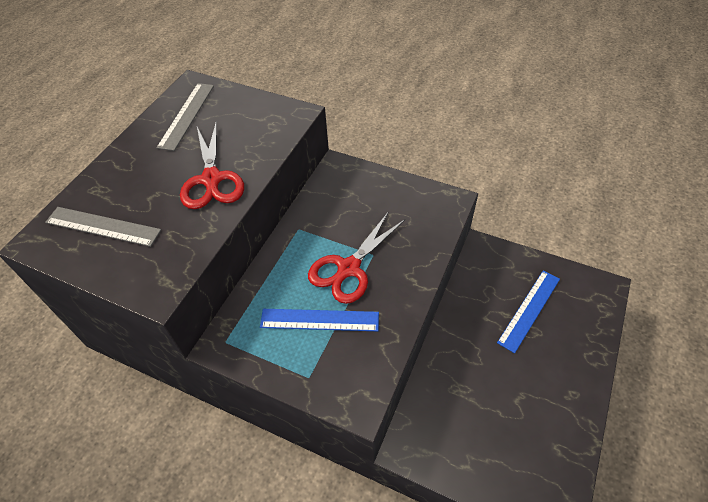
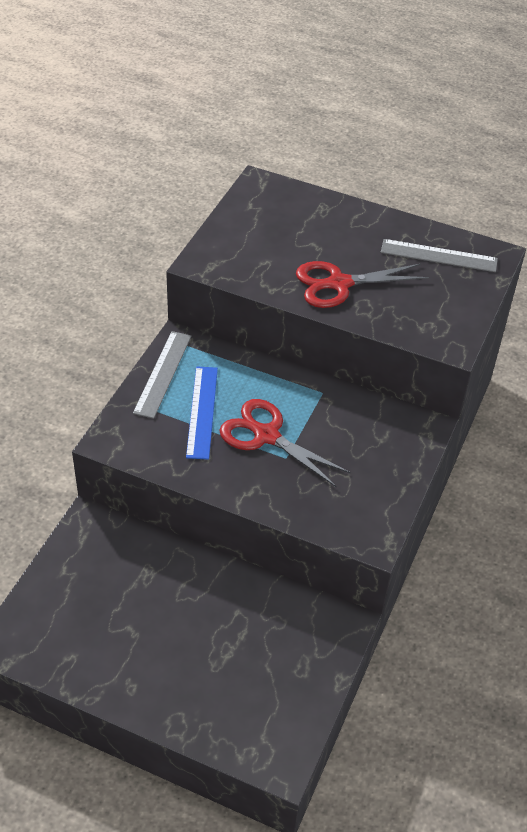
camera: 85 degrees right, 5 degrees down
(103, 226) = (276, 219): grey ruler -> grey ruler (163, 374)
(529, 310) = (247, 662): blue ruler -> none

